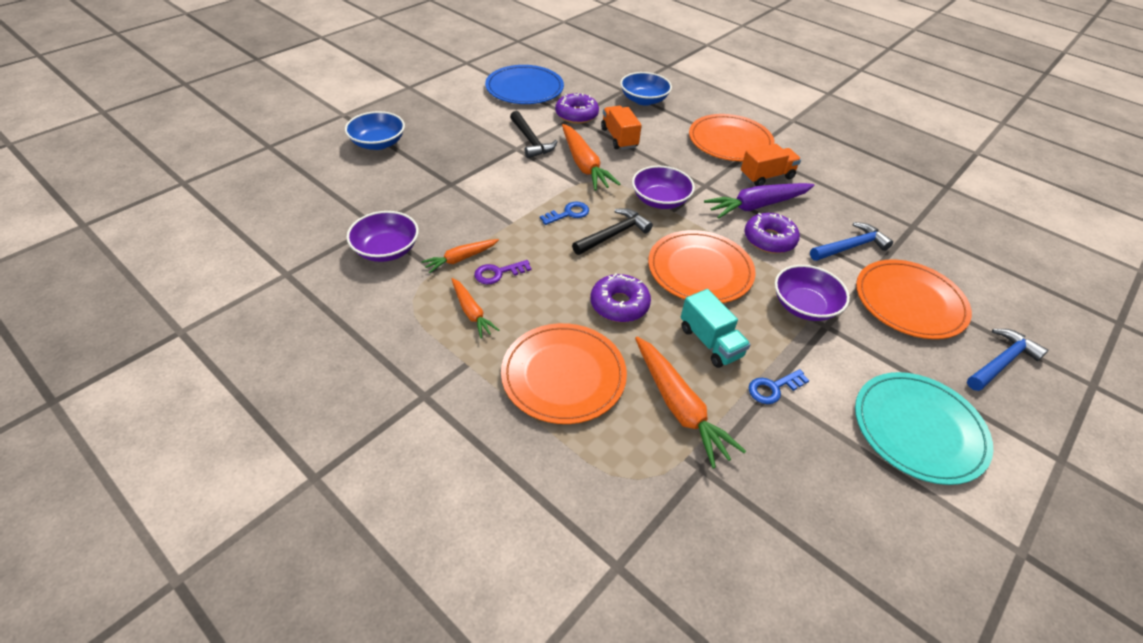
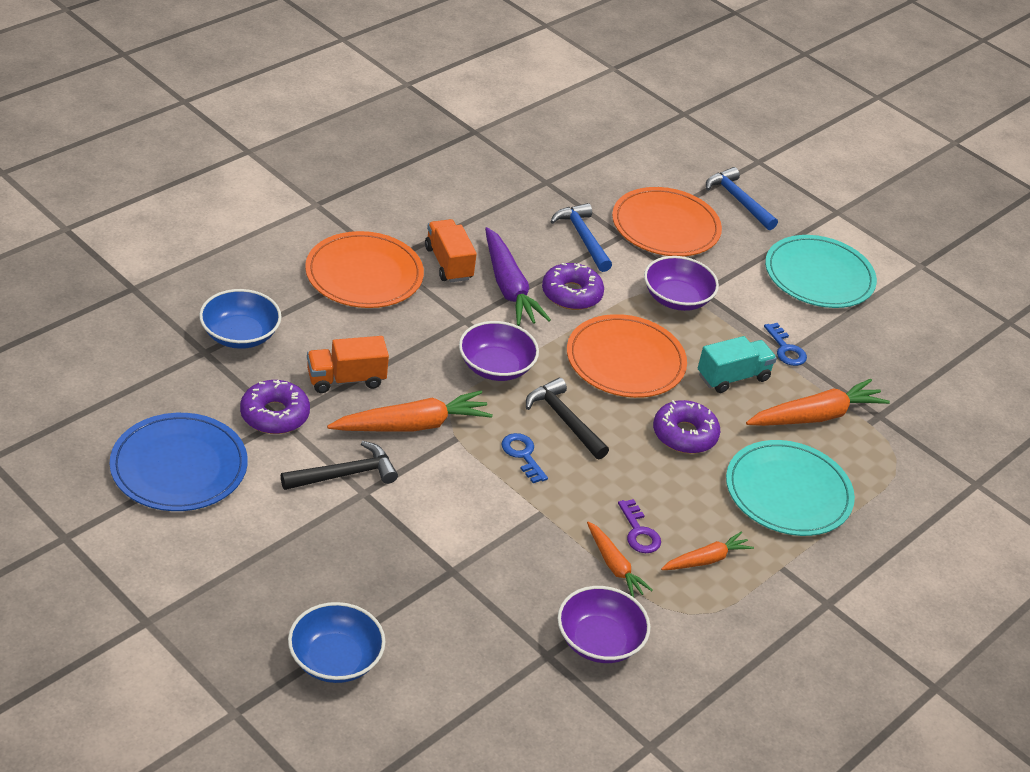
camera: 90 degrees left, 5 degrees down
(563, 375) = (788, 492): orange plate -> turquoise plate

